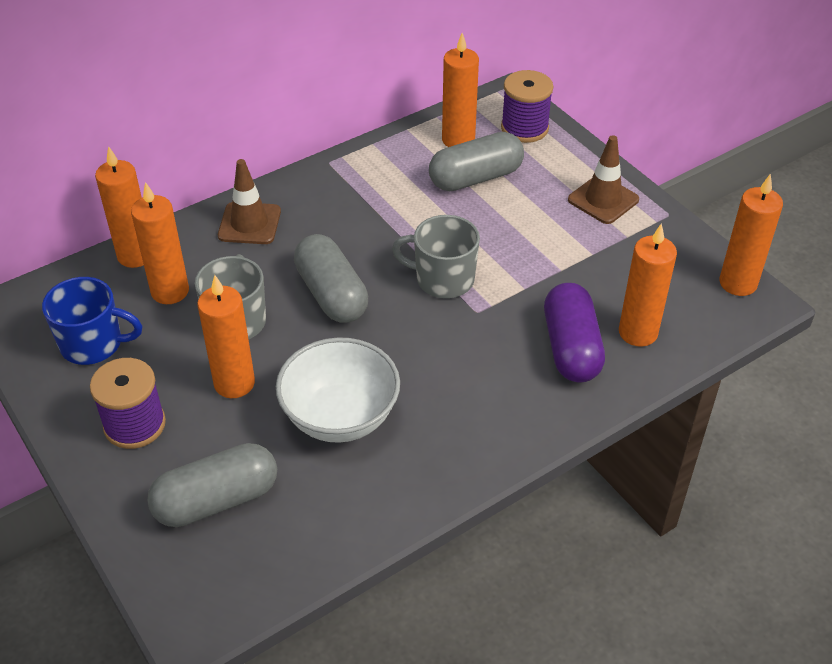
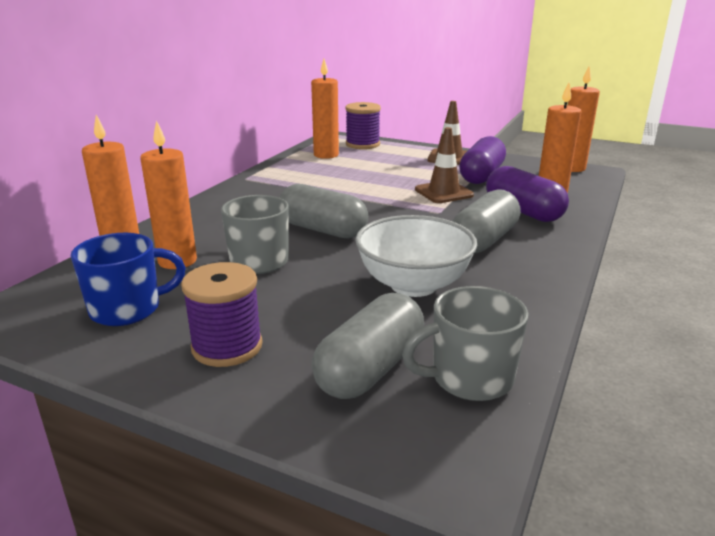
camera: 30 degrees left, 20 degrees down
(234, 383) = (298, 293): orange candle -> none
(249, 223) = (213, 214): brown traffic cone -> brown traffic cone (443, 192)
(443, 279) = (396, 205): grey mug -> grey mug (470, 378)
(475, 178) = (358, 165): grey capsule -> grey capsule (484, 240)
(601, 256) = (481, 176): none -> purple capsule

